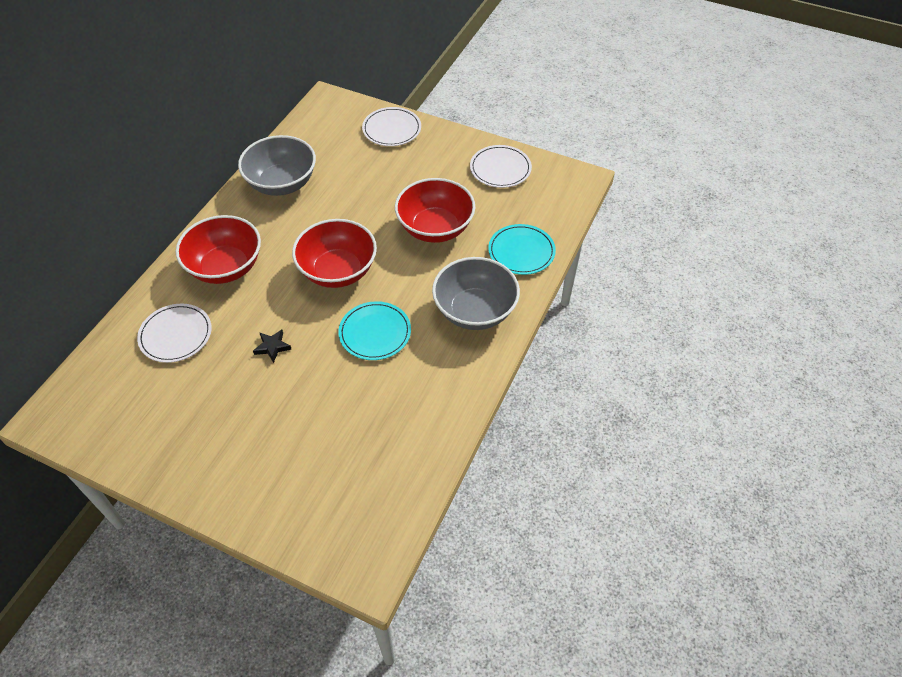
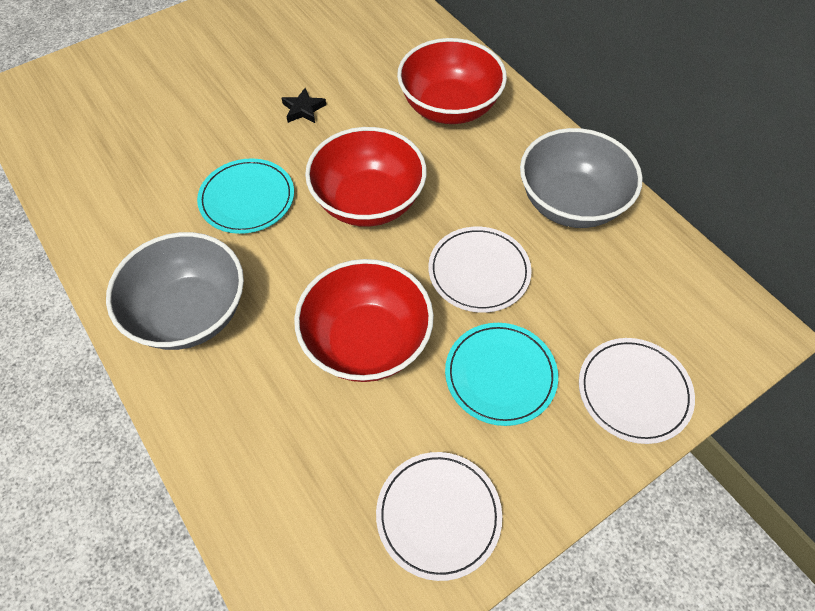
camera: 120 degrees right, 5 degrees up
(175, 335) = (380, 47): white plate -> white plate (479, 271)
(521, 251) = (239, 433): turquoise plate -> turquoise plate (500, 375)

